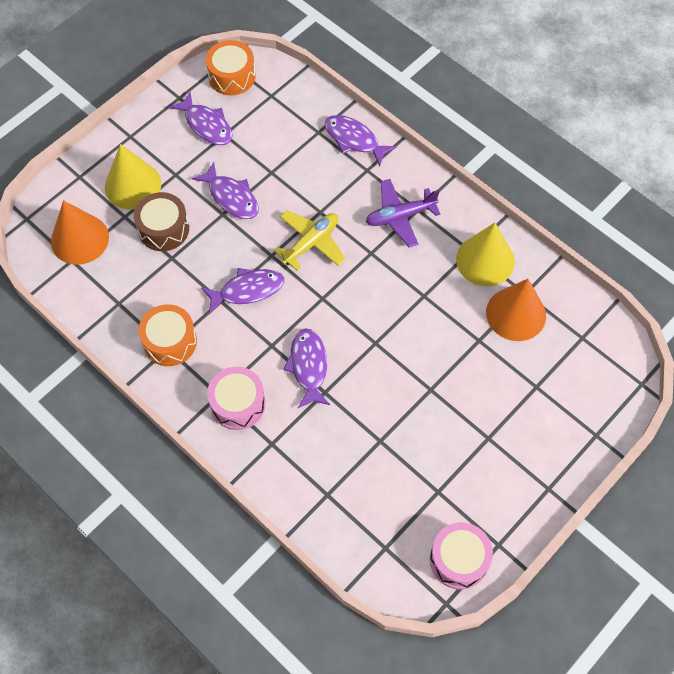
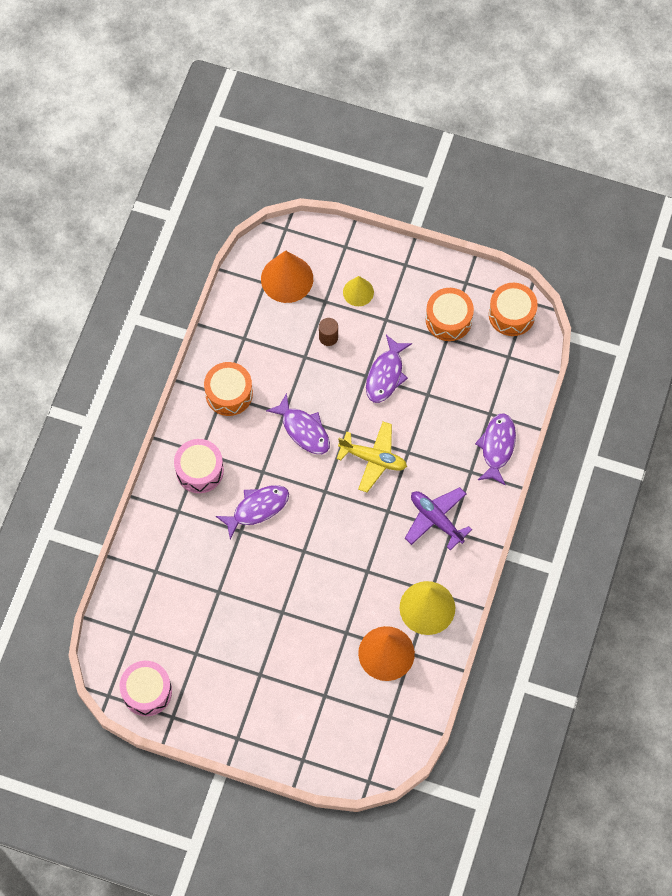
camera: 65 degrees right, 5 degrees up
(133, 185) = (358, 292): yellow cone -> yellow cone, size x0.59
(163, 229) = (328, 337): brown drum -> brown cylinder
(206, 125) = (448, 319): purple fish -> orange drum

